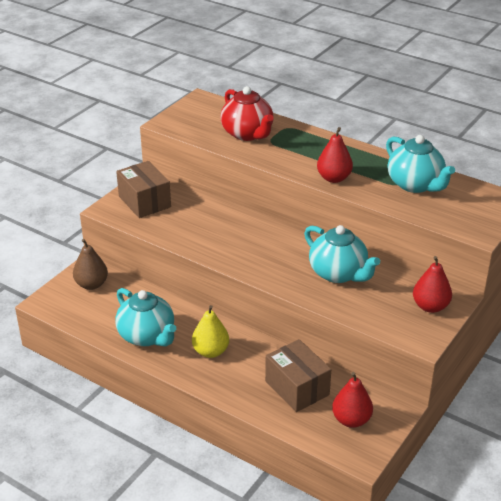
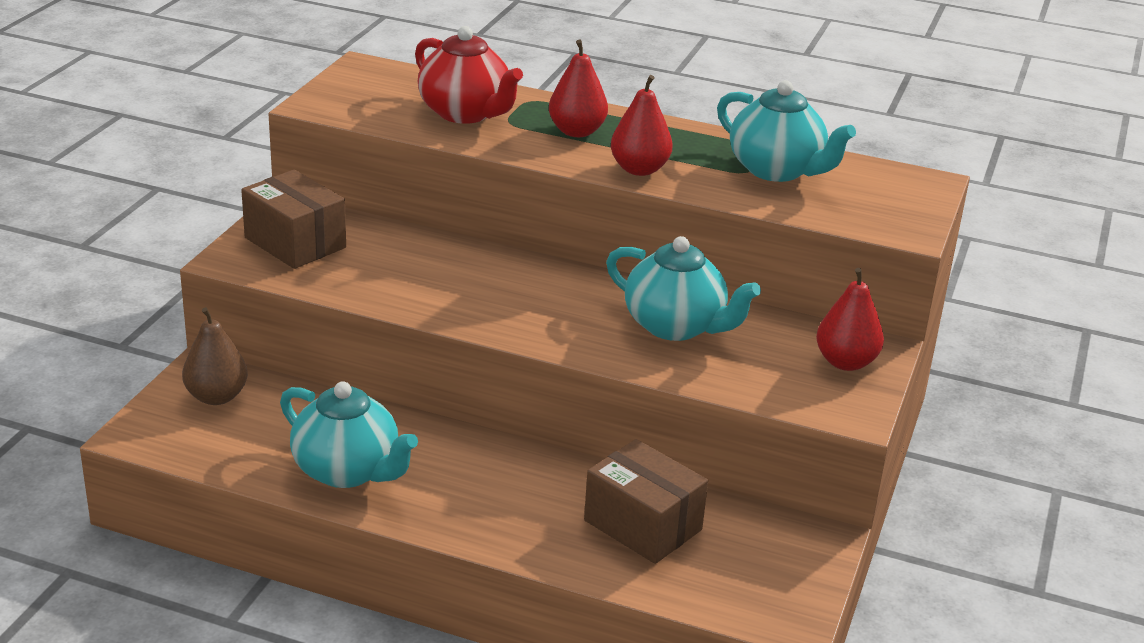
camera: 15 degrees left, 5 degrees down
(210, 351) = (471, 484): yellow pear -> none
(351, 420) = (753, 565): red pear -> red pear (577, 131)

